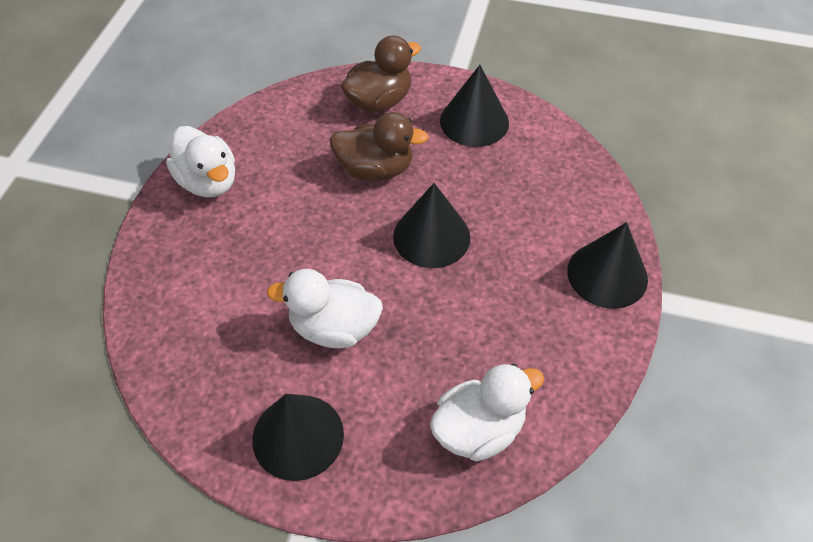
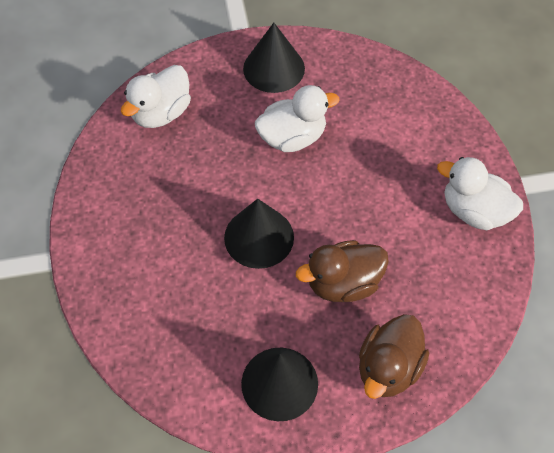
camera: 155 degrees right, 5 degrees up
(607, 274) = (100, 261): black cone -> none

